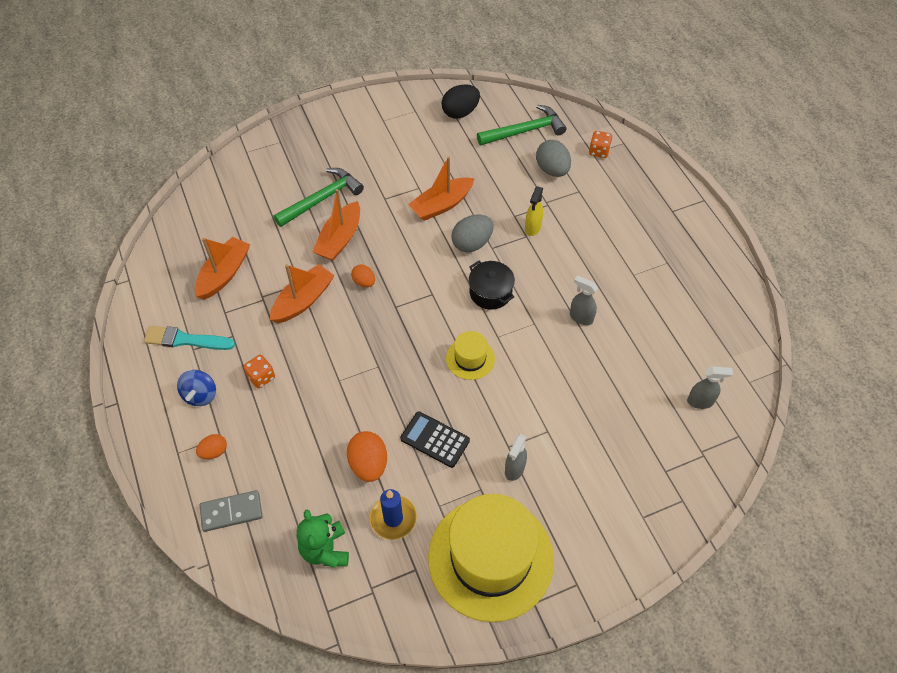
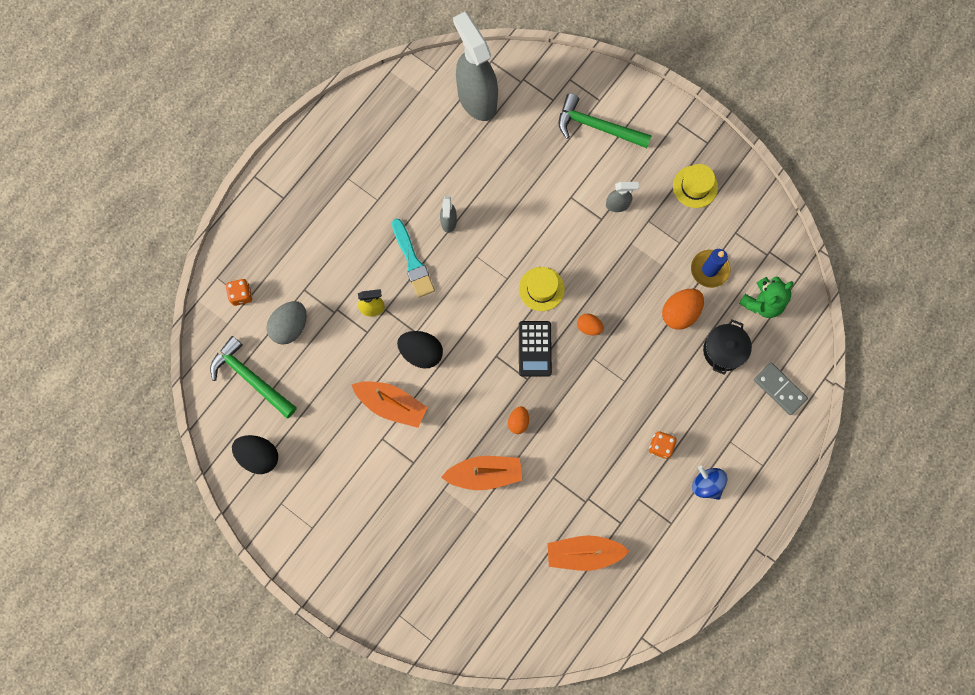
camera: 120 degrees left, 20 degrees up
(185, 340) = (667, 536): turquoise brush -> turquoise brush (412, 261)
(200, 395) = (706, 484): blue spinning top -> blue spinning top turned 105 degrees counterclockwise
(214, 451) = (744, 437): orange egg -> orange egg (589, 327)
(303, 300) = (568, 462): orange boat -> none
(322, 199) = (448, 522): green hammer -> green hammer (597, 126)
(435, 440) = (629, 275): black calculator -> black calculator (535, 349)
(472, 243) = (421, 352): grey egg -> black egg
(490, 292) = (466, 307): black pot -> black pot (724, 350)
(490, 558) = (695, 186): yellow hat -> yellow hat, size x0.44
(700, 401) = (476, 98): grey spray bottle -> grey spray bottle, size x2.23

